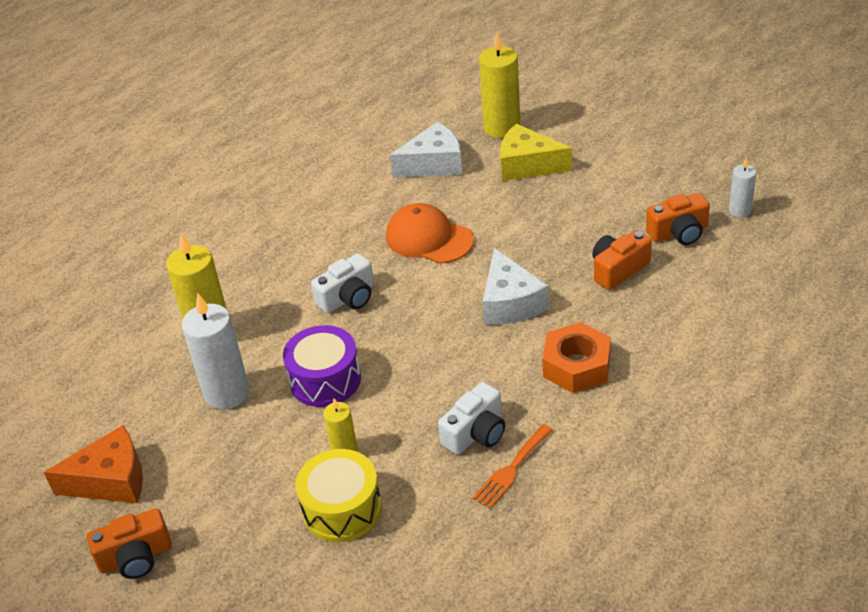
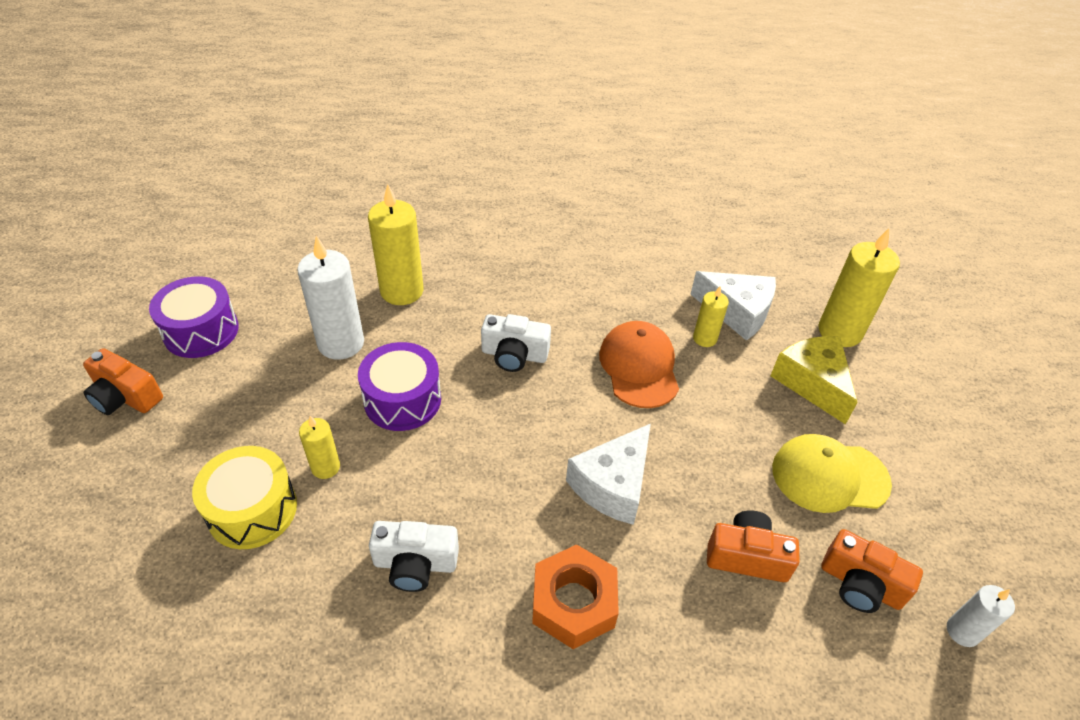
camera: 45 degrees right, 5 degrees up
(111, 480) = (201, 331): orange cheese -> purple drum
(439, 193) = (704, 338): none -> yellow candle
(511, 469) = (386, 629): orange fork -> none
(600, 201) = (829, 476): none -> yellow cap

